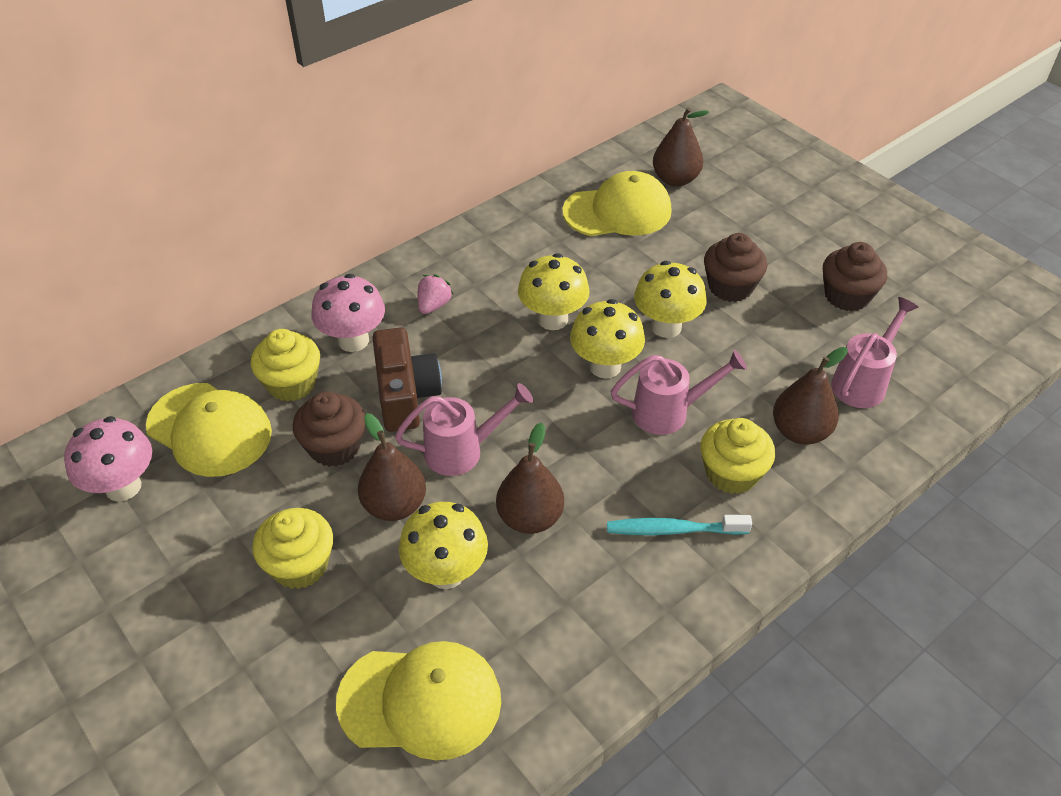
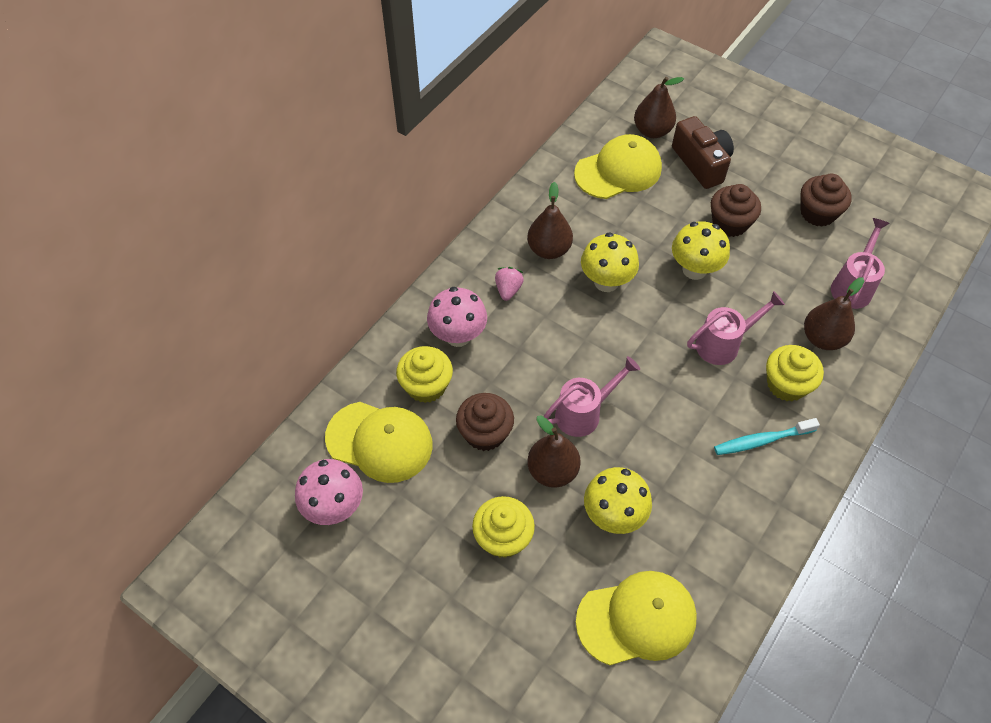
camera: 15 degrees left, 10 degrees up
(406, 395) = (520, 375): brown camera -> brown camera (701, 163)
(530, 518) = (656, 456): brown pear -> brown pear (549, 249)
(605, 366) = (662, 315): yellow mushroom -> none

